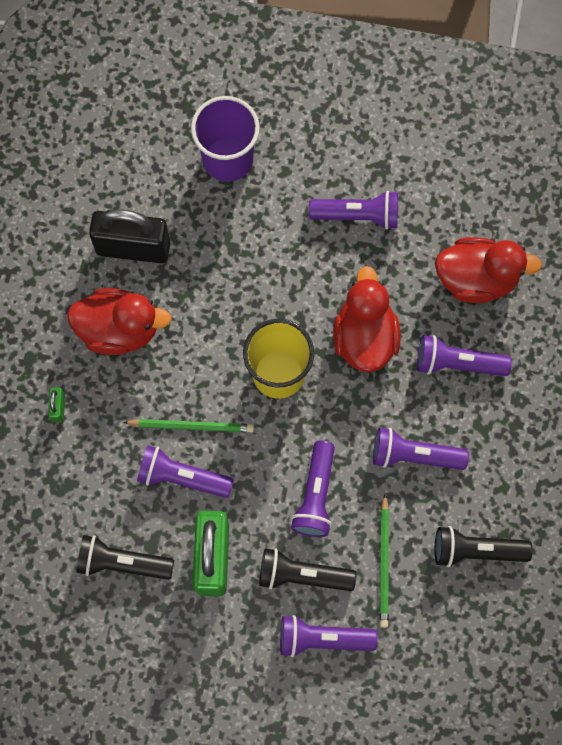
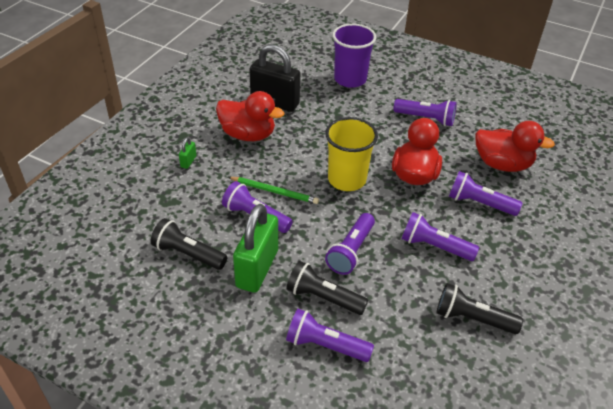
camera: 15 degrees right, 30 degrees down
(384, 563) = (393, 307): green pencil -> none

